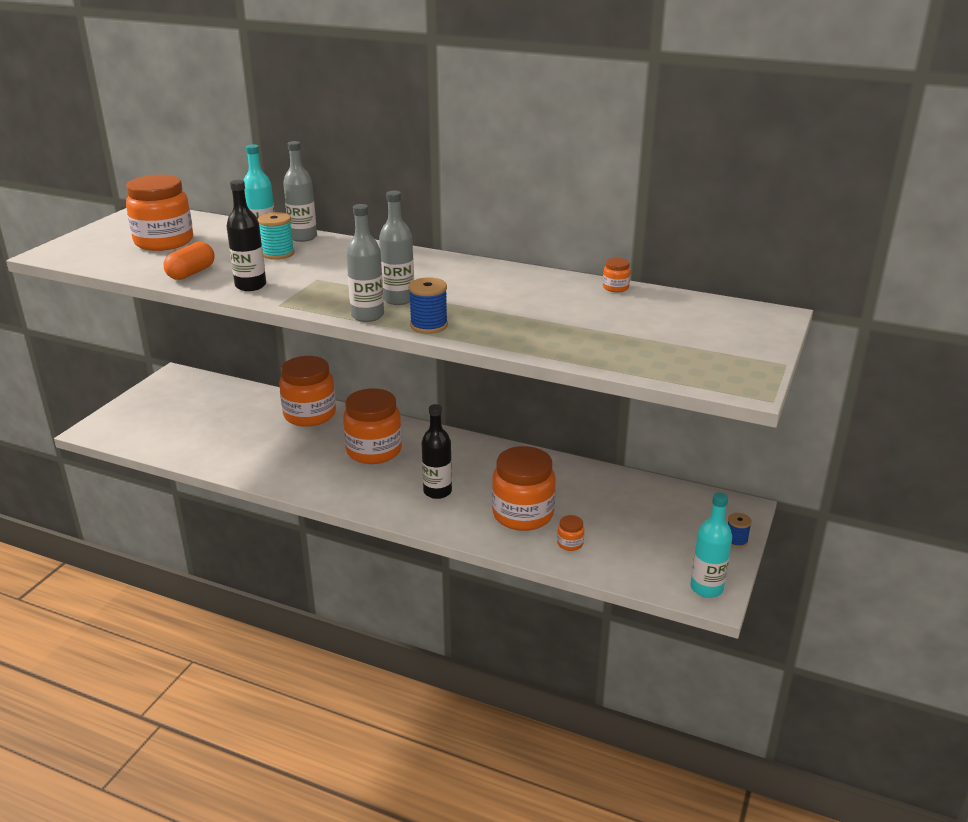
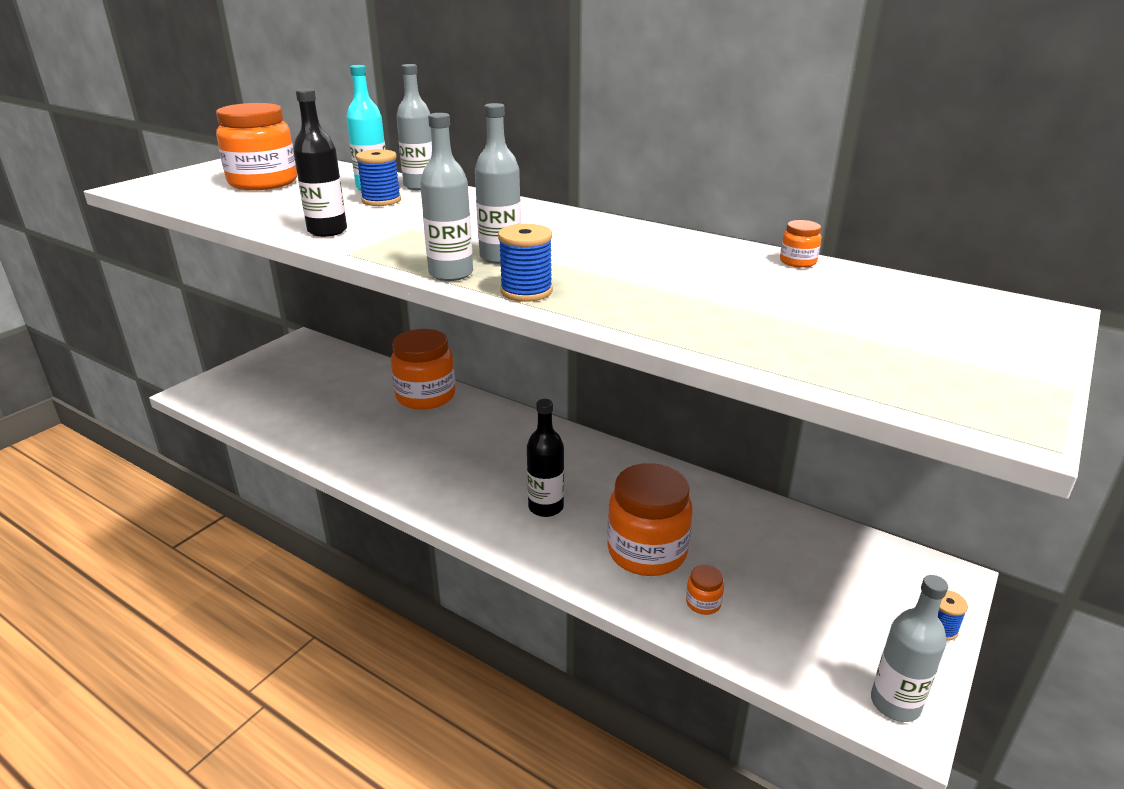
camera: 10 degrees right, 0 degrees up
(191, 273) = (269, 214): orange capsule -> none
(278, 254) = (381, 200): turquoise spool -> blue spool
(374, 451) = (484, 446): orange jar -> none
(706, 588) = (895, 703): turquoise bottle -> grey bottle

